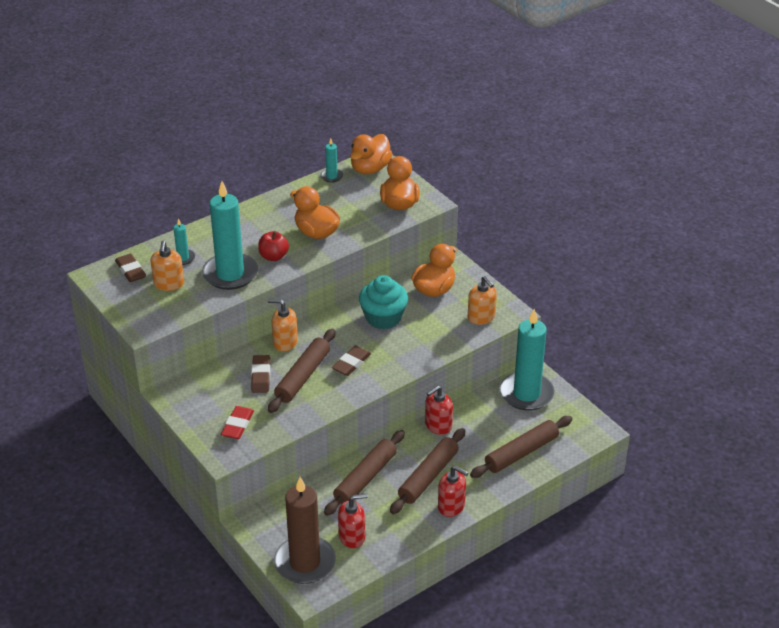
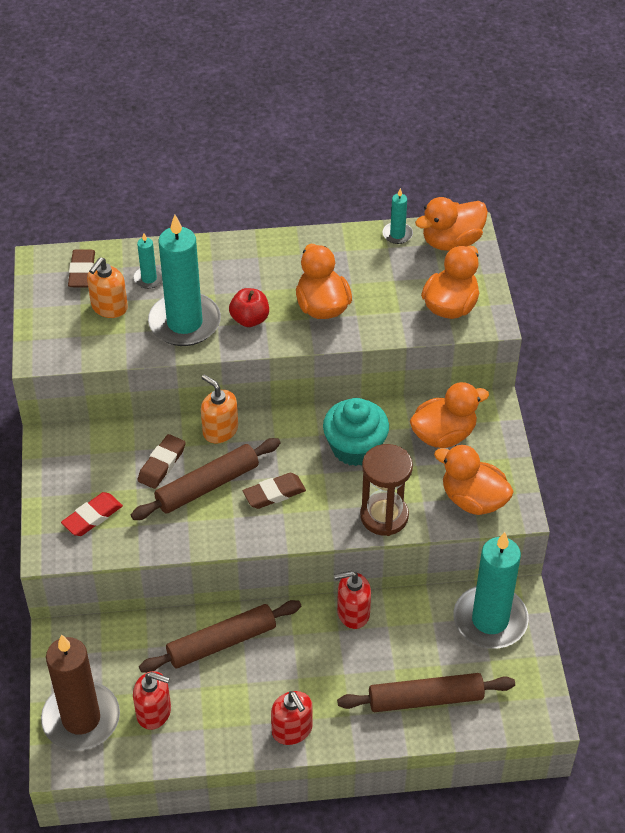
camera: 30 degrees right, 10 degrees up
(428, 476) = (293, 676): brown rolling pin -> none
(433, 348) = (384, 516): none -> brown hourglass
(481, 317) = (473, 500): orange soap dispenser -> orange duck

